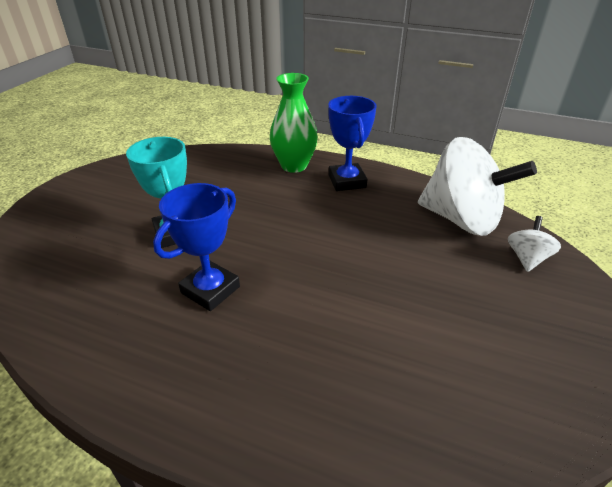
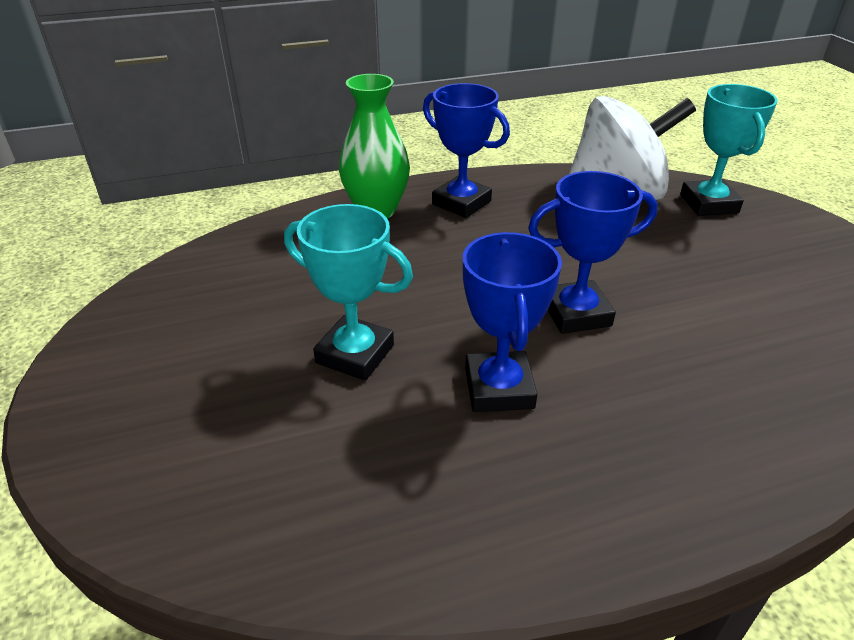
camera: 40 degrees left, 0 degrees up
(313, 276) = (576, 313): none -> blue trophy
(527, 258) = (708, 204): white spinning top -> turquoise trophy

